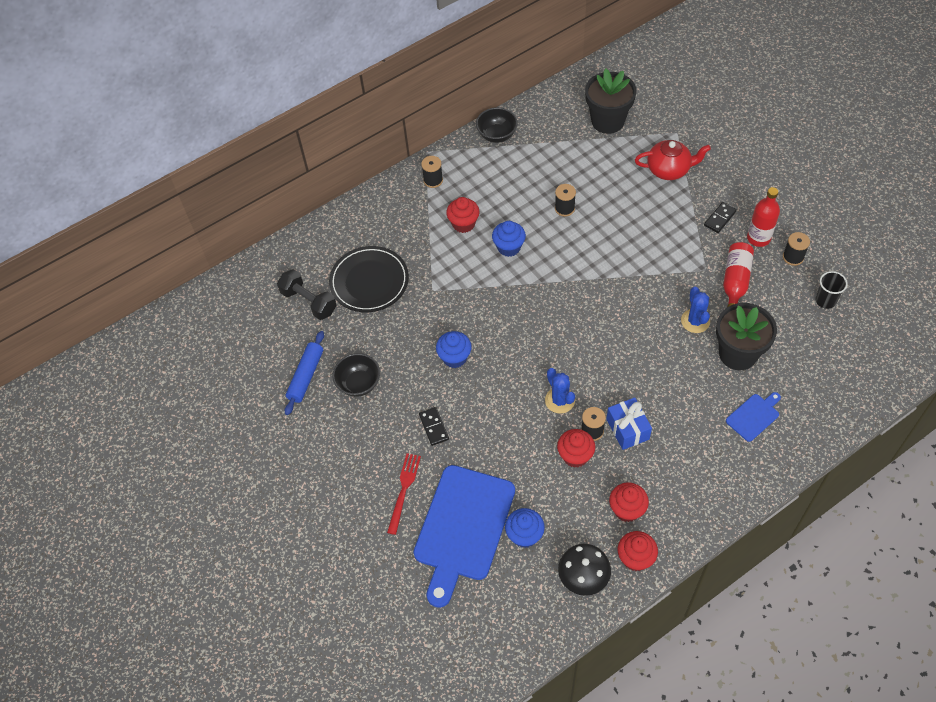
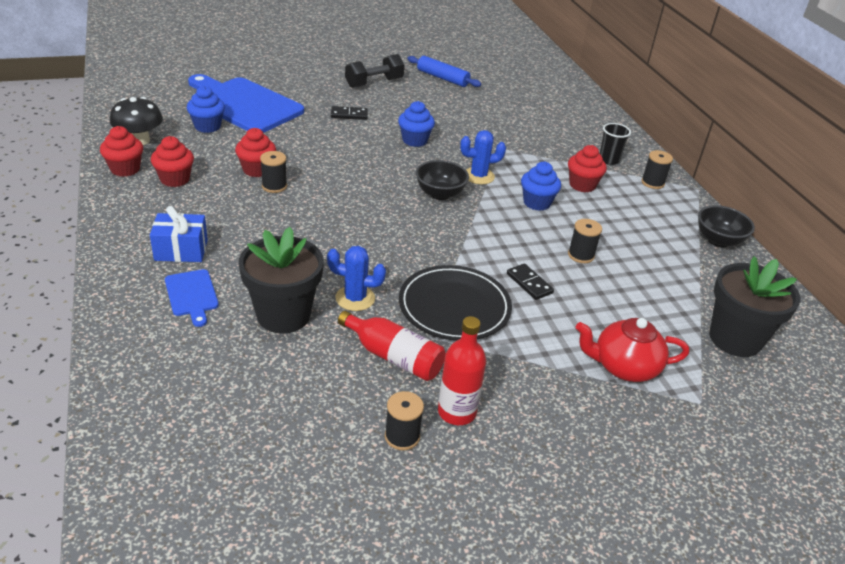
camera: 100 degrees right, 20 degrees down
(309, 302) = (520, 93): black dumbbell -> black dumbbell (374, 83)
(359, 384) = (419, 95): black bowl -> black bowl (440, 194)
(369, 281) = (529, 122): black plate -> black plate (454, 307)
(404, 490) = (302, 91): red fork -> none
(560, 400) = (323, 179): blue cactus -> blue cactus (478, 176)
(627, 429) = (257, 206): blue gift -> blue gift (181, 250)
(669, 169) = (624, 367): red teapot -> red teapot turned 75 degrees clockwise
(719, 218) = (511, 384): black domino -> black domino (529, 283)
(825, 300) = (303, 438): black cup -> black cup (609, 160)

